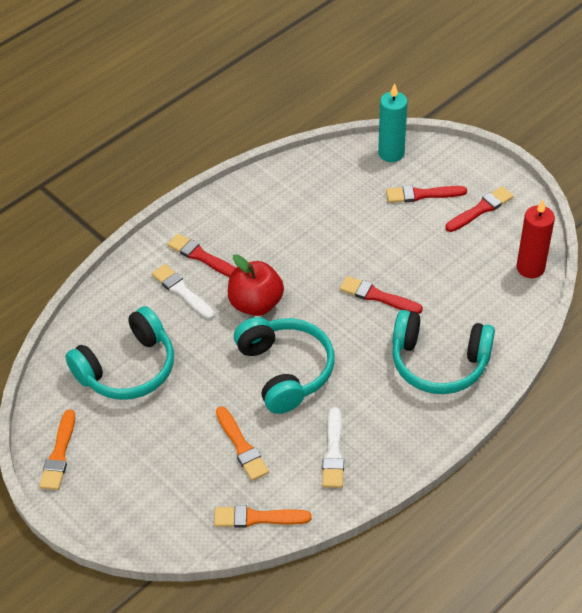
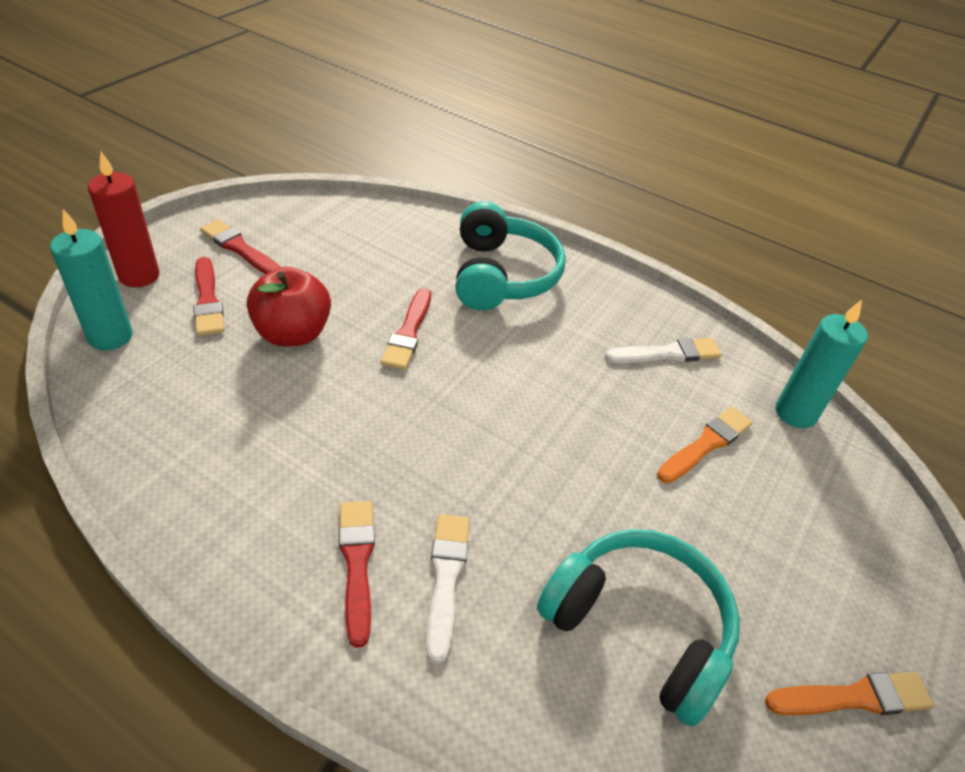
camera: 110 degrees left, 5 degrees down
(182, 291) = (446, 578): white brush -> white brush turned 150 degrees clockwise
(201, 256) = (357, 563): red brush -> red brush turned 150 degrees clockwise
(256, 304) = (451, 465): red apple -> red apple (292, 333)
(257, 518) = (795, 413): orange brush -> turquoise candle
(285, 370) = (564, 413): turquoise headphones -> none
(530, 268) = (340, 211): red candle -> red candle (139, 276)

